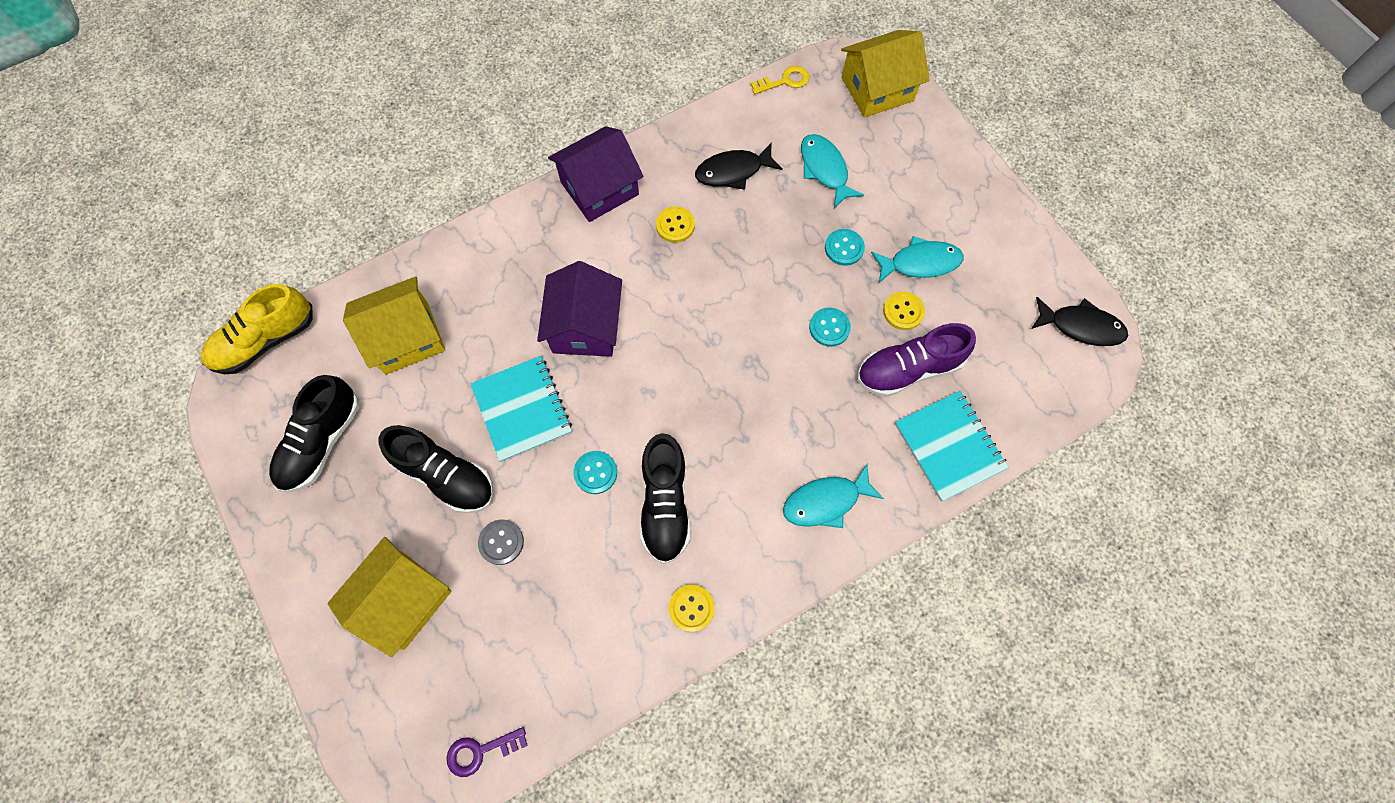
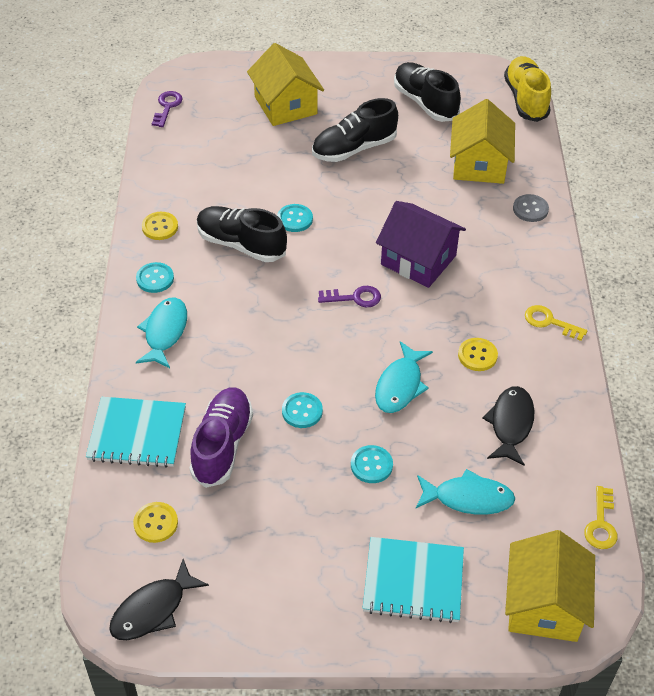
camera: 120 degrees right, 20 degrees down
(501, 542) = (285, 157): grey button -> grey button (530, 209)
(522, 409) = (374, 201): turquoise notebook -> turquoise notebook (413, 581)
(599, 188) = (550, 322): purple house -> yellow key
(670, 356) = (354, 298): none -> purple key
(766, 560) = (155, 279): none -> turquoise button
(903, 311) = (276, 473): yellow button -> yellow button (156, 523)
(920, 263) = (314, 516): turquoise fish -> turquoise fish (400, 385)

